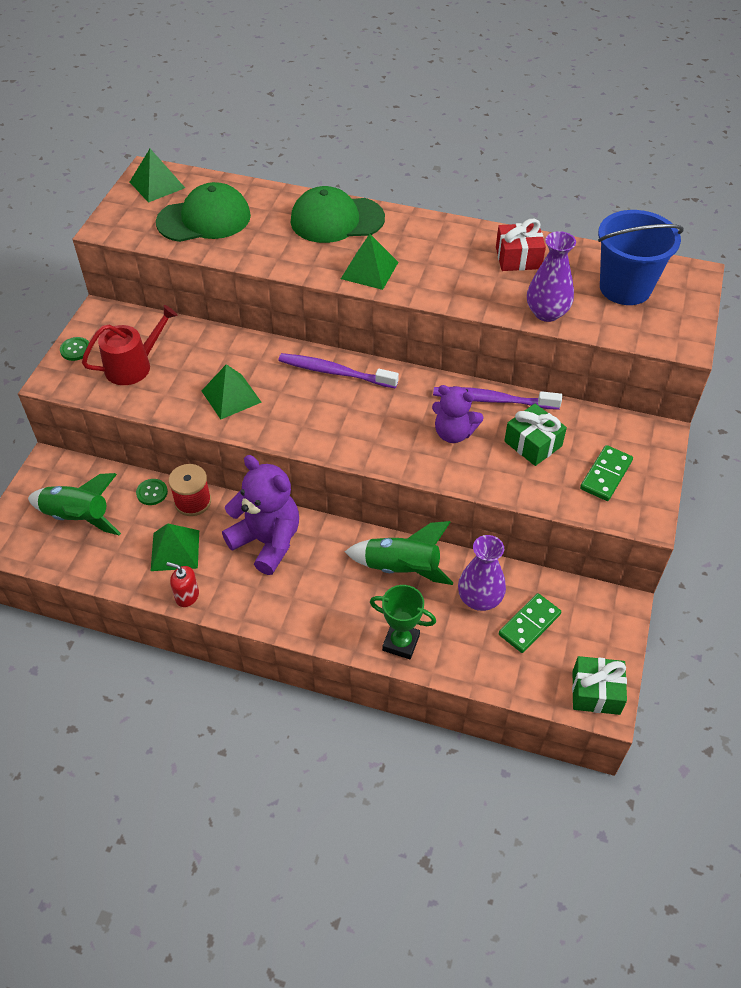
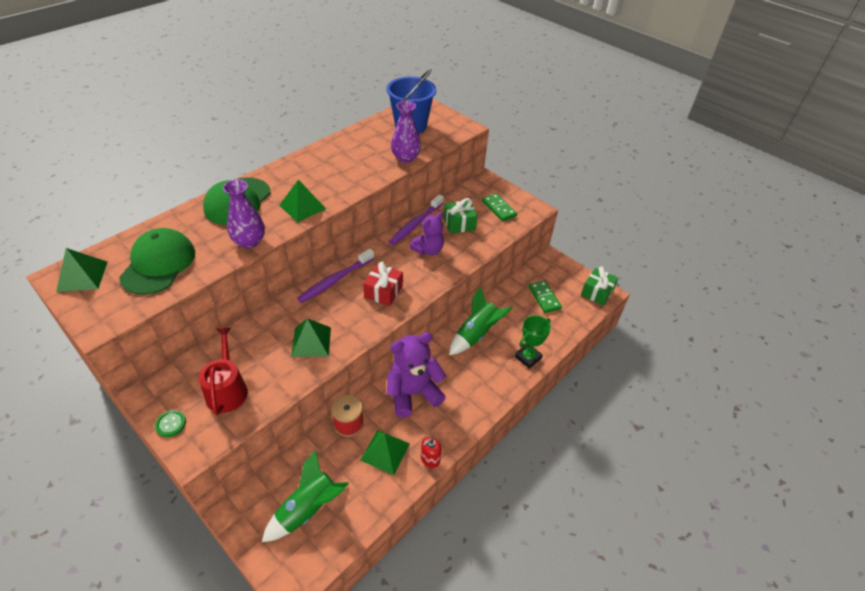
camera: 65 degrees left, 5 degrees down
(152, 493) = (321, 447): green button -> none
(479, 599) = (517, 310): purple vase -> purple vase (249, 241)
(518, 258) = (352, 148): red gift -> red gift (383, 291)

